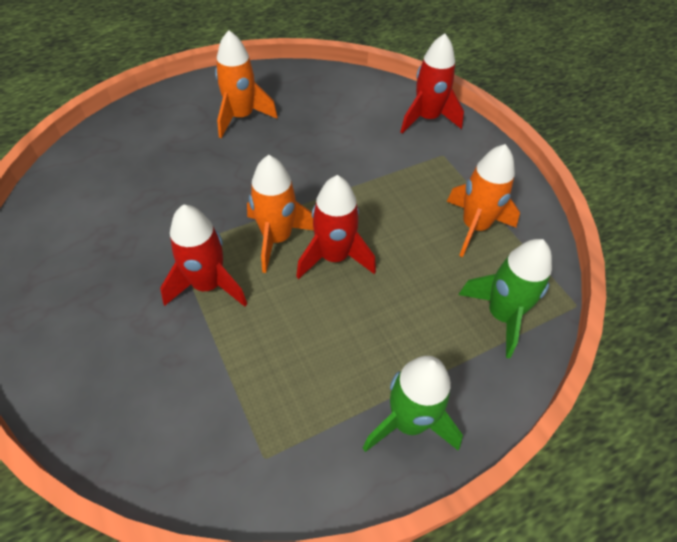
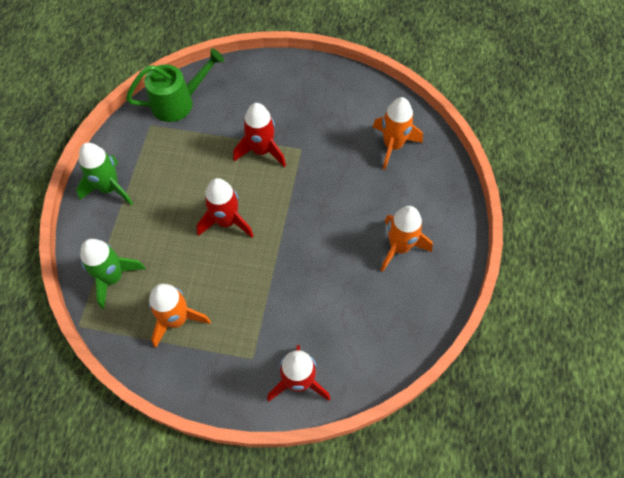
camera: 130 degrees right, 10 degrees up
(192, 450) = (179, 102): none -> green watering can
(277, 238) = (266, 201): orange rocket -> orange rocket (393, 145)

